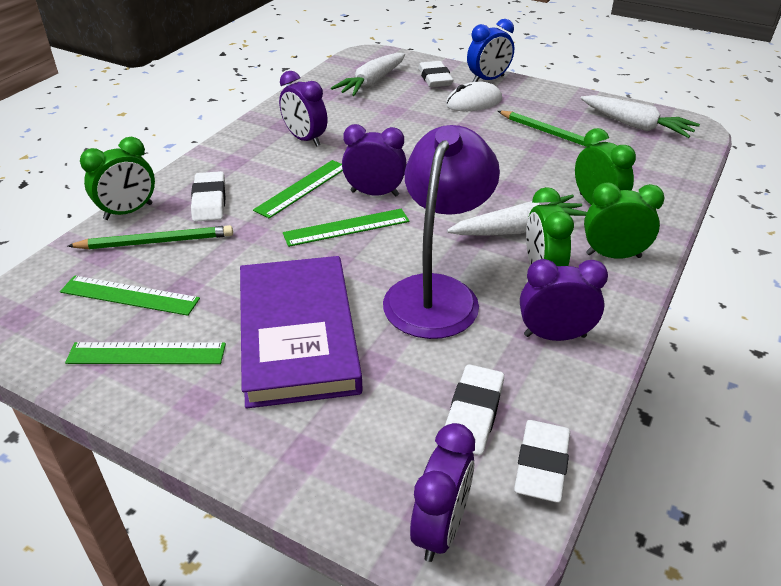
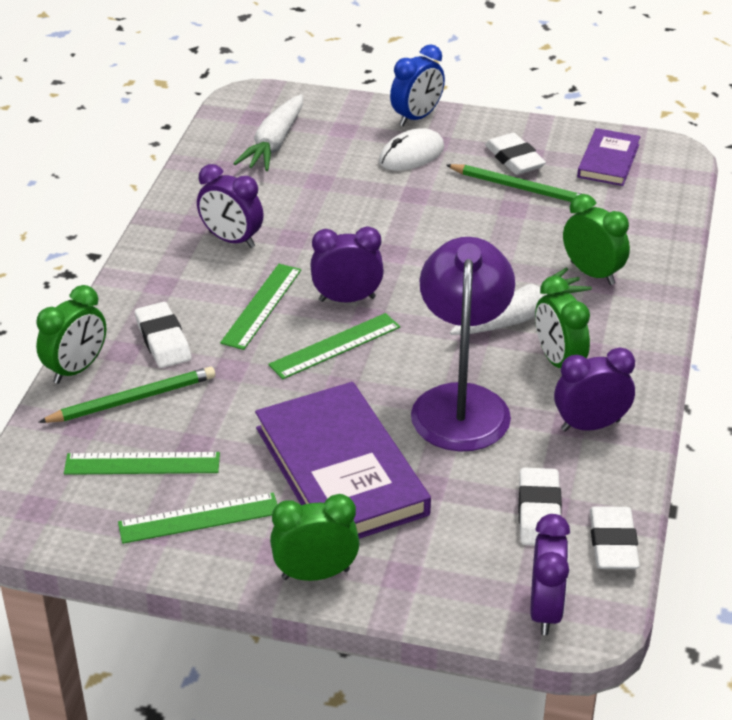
camera: 15 degrees left, 0 degrees up
(435, 78) = (350, 125): white eraser -> white eraser (514, 159)
(613, 255) = (624, 330): green clock -> green clock (315, 574)
(635, 125) = (608, 161): white carrot -> purple book

